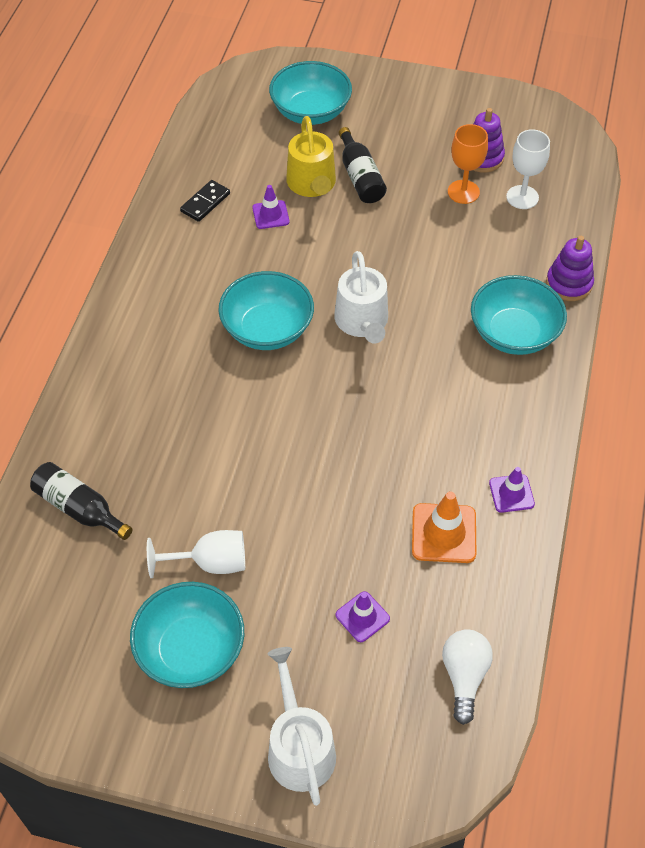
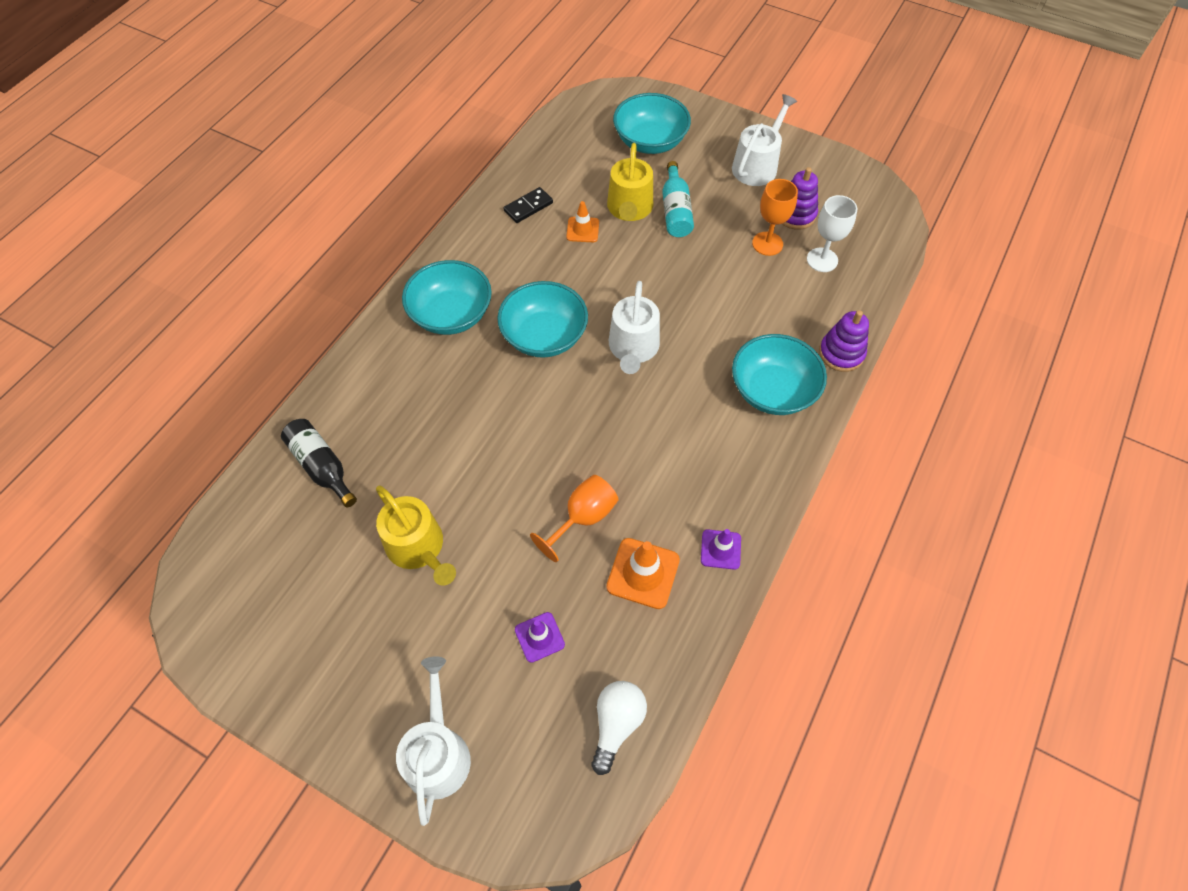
camera: 15 degrees right, 5 degrees up
(191, 650) = (372, 628): turquoise bowl -> turquoise bowl (451, 314)
(210, 563) = (418, 548): white goblet -> yellow watering can
(270, 215) = (582, 230): purple traffic cone -> orange traffic cone
(360, 177) = (675, 211): black bottle -> turquoise bottle
(367, 495) = (583, 518): none -> orange goblet
(428, 116) = (757, 165): none -> white watering can

